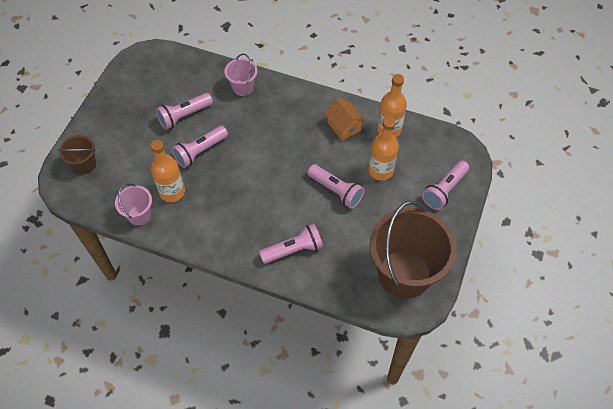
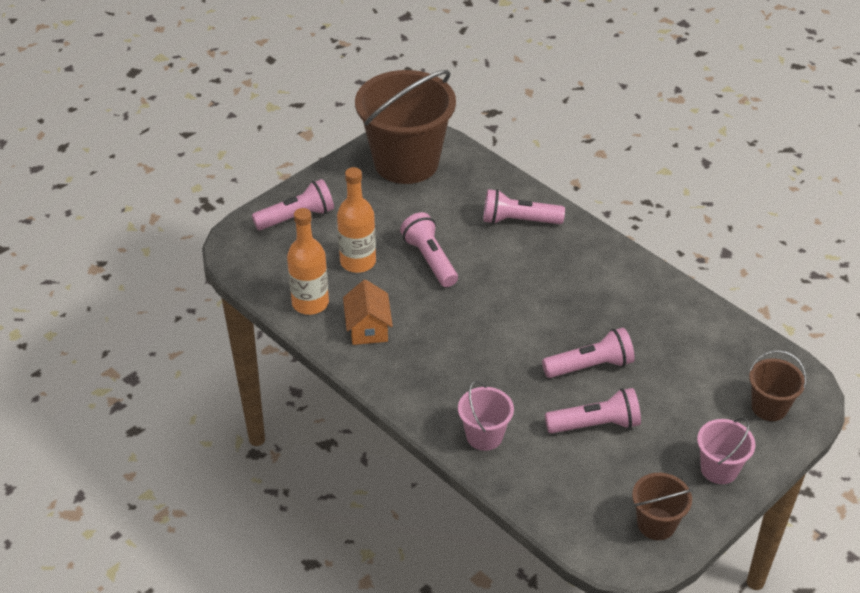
camera: 155 degrees left, 15 degrees down
(135, 74) = (656, 524): none -> brown bucket
(139, 215) = (702, 317): pink bucket -> pink bucket (719, 469)
(172, 192) = (648, 329): orange bottle -> none

